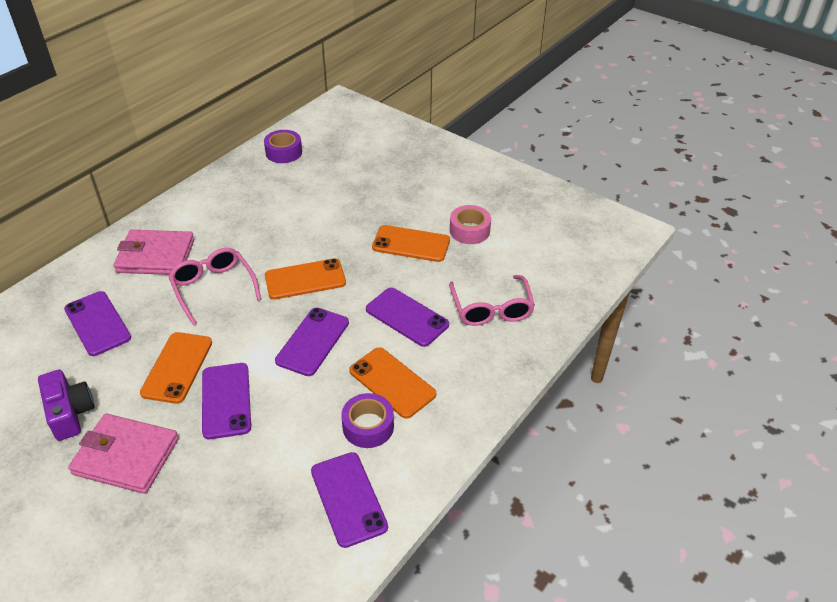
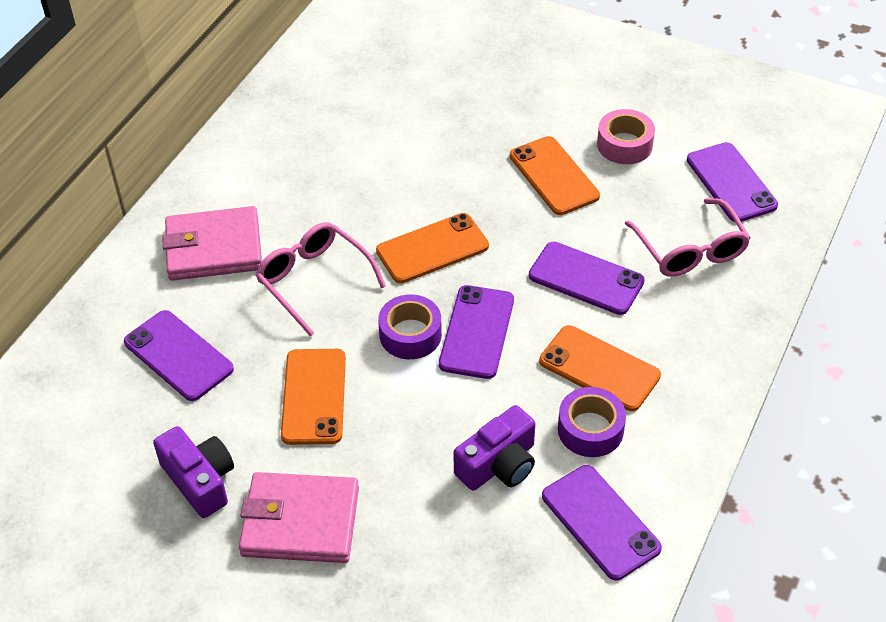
camera: 10 degrees left, 5 degrees up
(226, 400) = (397, 428): purple phone -> purple phone (731, 182)
(284, 152) = (326, 66): purple tape -> purple tape (410, 334)
(289, 440) = (499, 464): none -> purple camera
(411, 244) = (554, 176): orange phone -> orange phone turned 60 degrees clockwise

